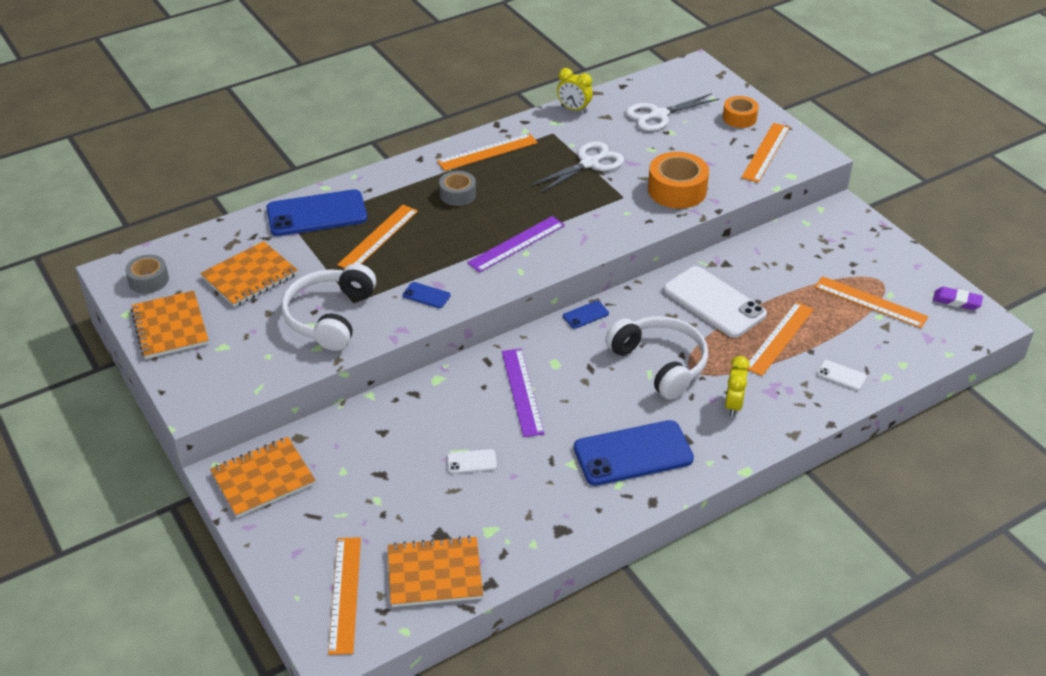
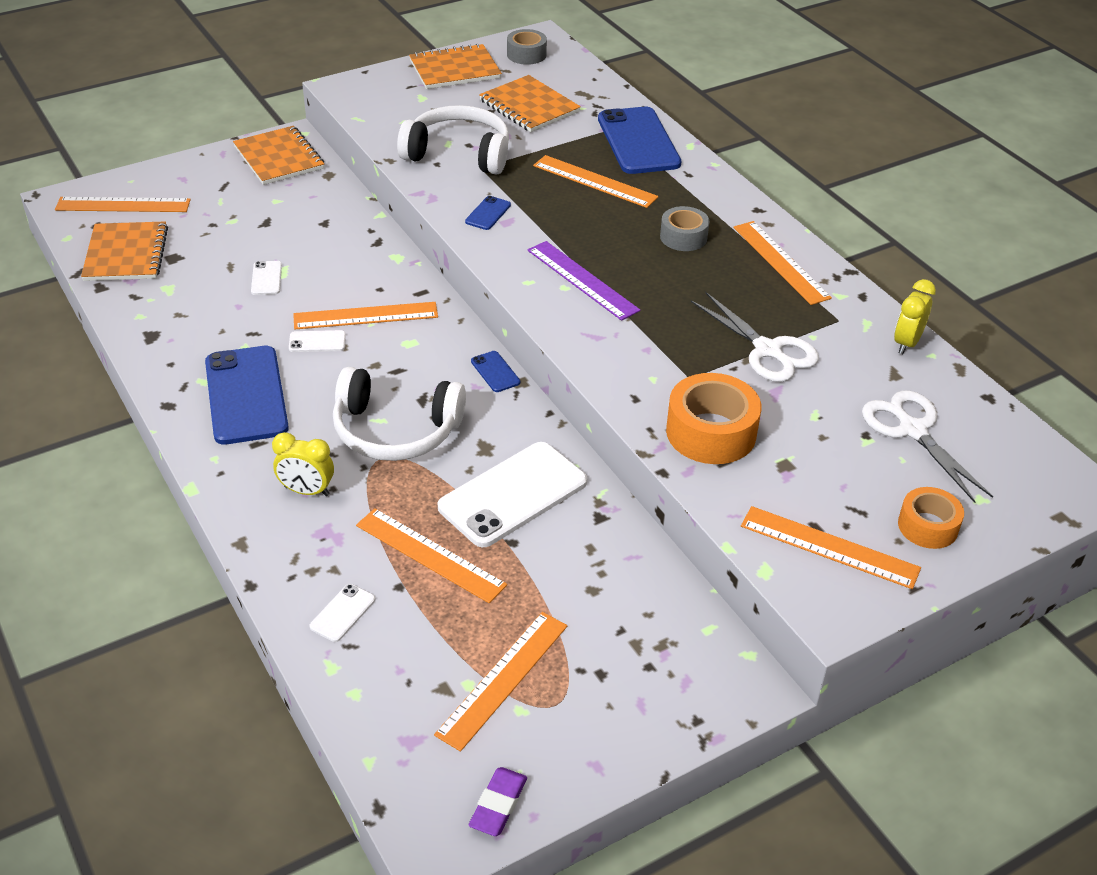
camera: 90 degrees right, 0 degrees up
(522, 392) = (365, 315): purple ruler -> orange ruler
(559, 418) = (317, 342): none -> white phone
(660, 363) = (395, 431): white headphones -> white headphones turned 45 degrees clockwise

